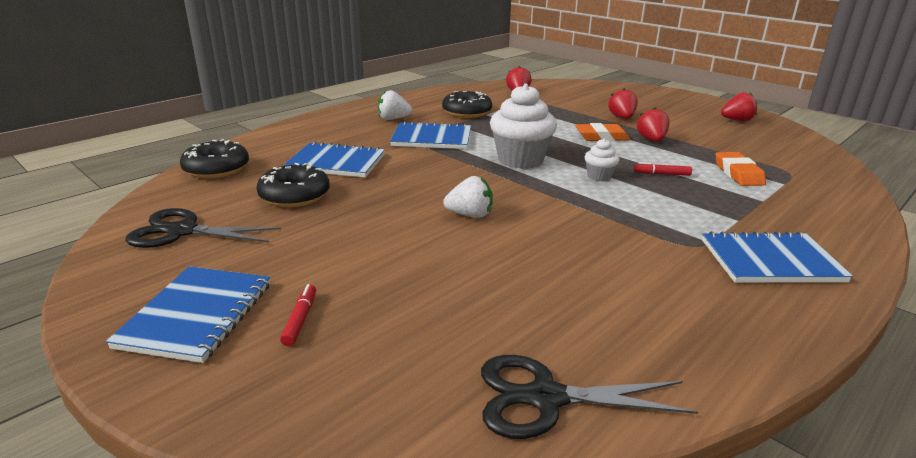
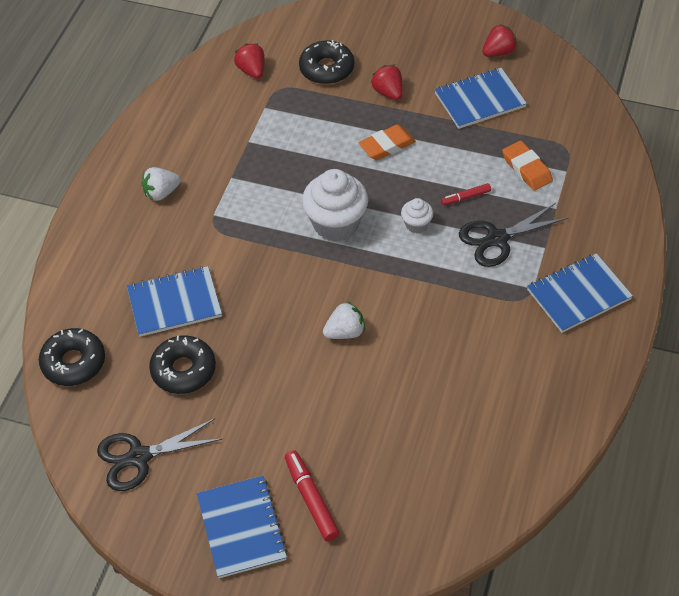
camera: 25 degrees left, 25 degrees up
(300, 319) = (311, 499): red marker -> red marker, size x1.67
(431, 138) = (229, 218): blue notebook -> blue notebook (480, 100)
(467, 112) = (227, 144): black donut -> black donut (326, 69)
(545, 398) = (491, 489): black scissors -> black scissors (497, 239)
(651, 140) = (434, 132): red strawberry -> none

